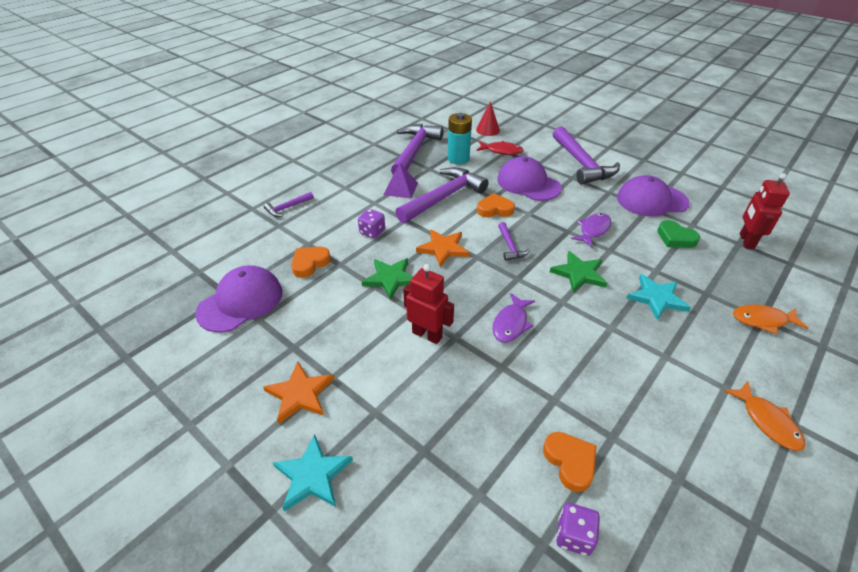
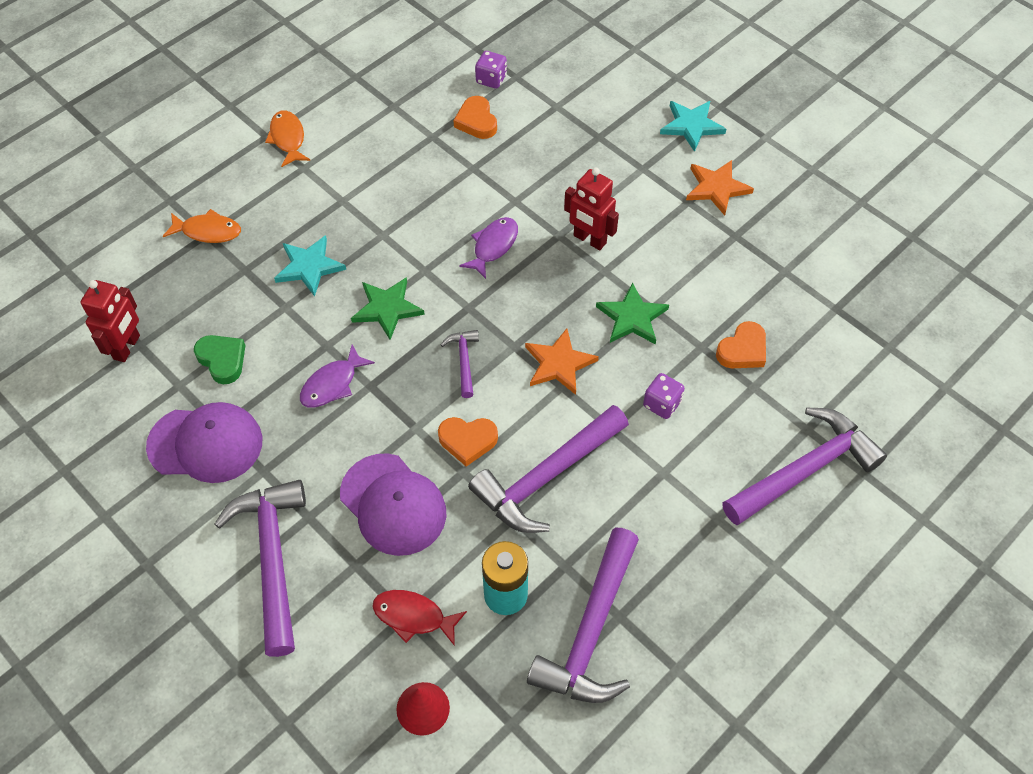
camera: 175 degrees left, 15 degrees up
(240, 302) = (814, 296): purple cap -> none
(287, 208) = (805, 469): purple hammer -> purple hammer, size x2.14
(401, 188) = (619, 507): purple pyramid -> none

